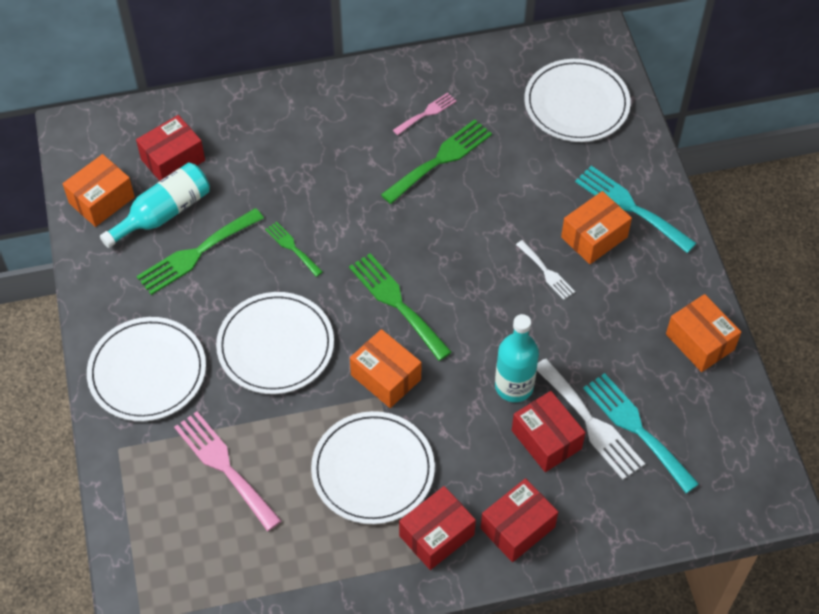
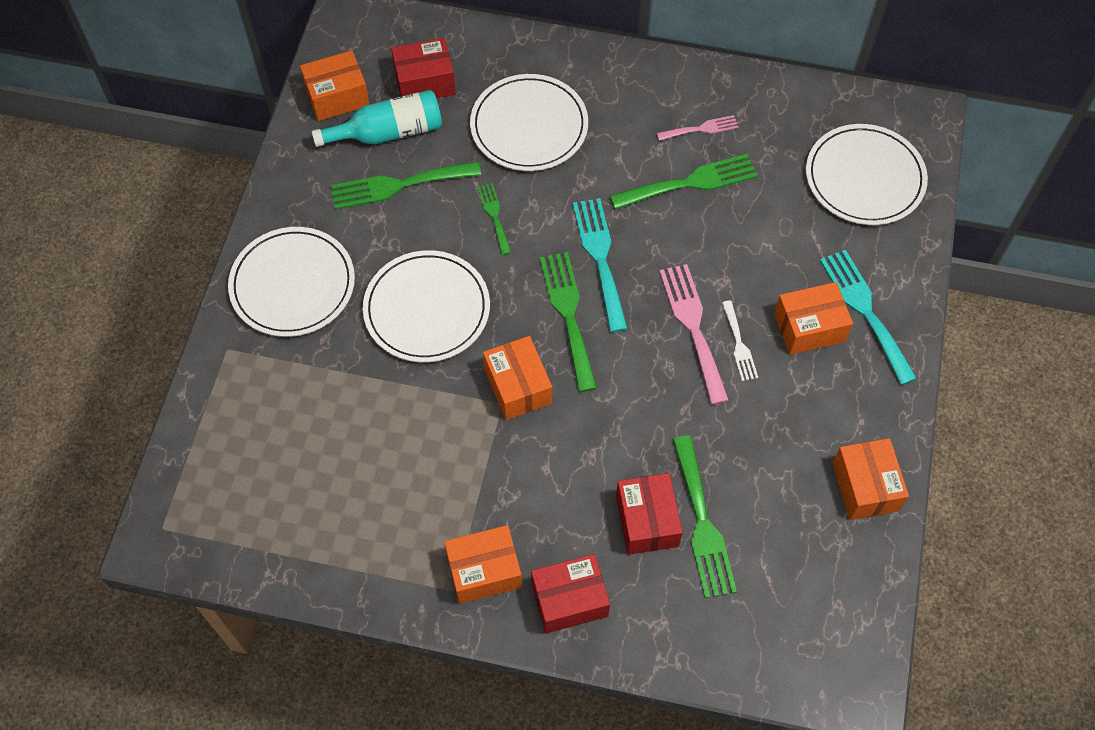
camera: 25 degrees right, 5 degrees up
(224, 466) = (315, 410): pink fork -> pink fork (693, 326)
(373, 470) = (456, 476): white plate -> white plate (529, 126)
(436, 535) = (484, 571): red box -> orange box
(514, 386) = (642, 451): turquoise bottle -> none
(591, 423) = (702, 524): white fork -> green fork
(636, 428) = (747, 550): turquoise fork -> turquoise fork (600, 258)

